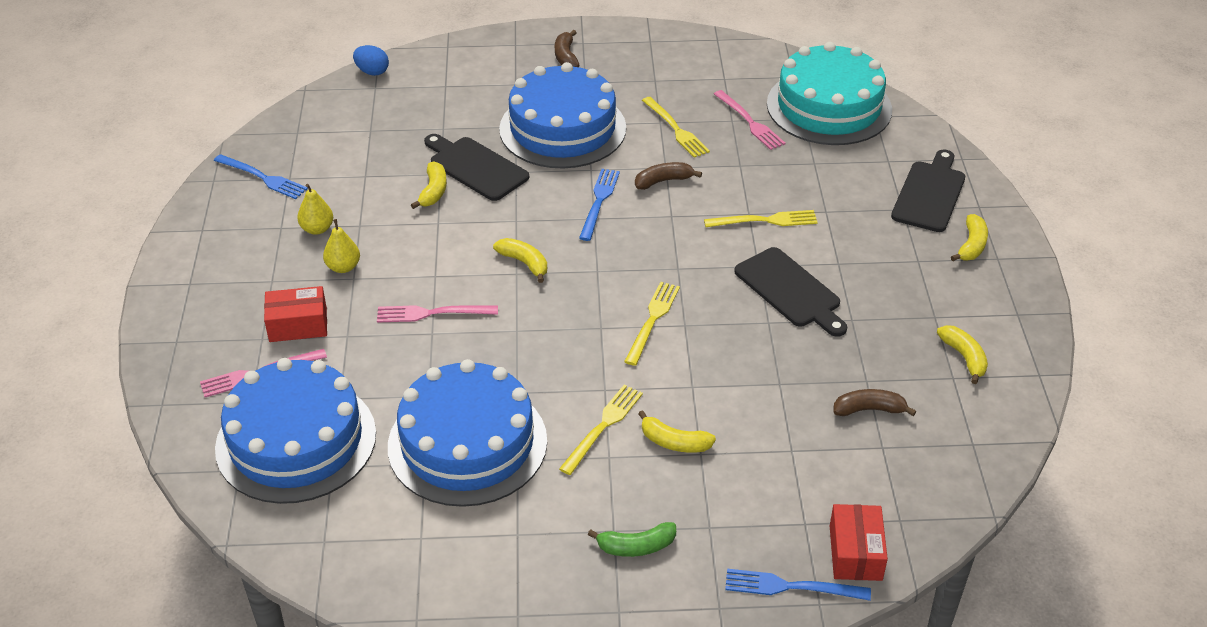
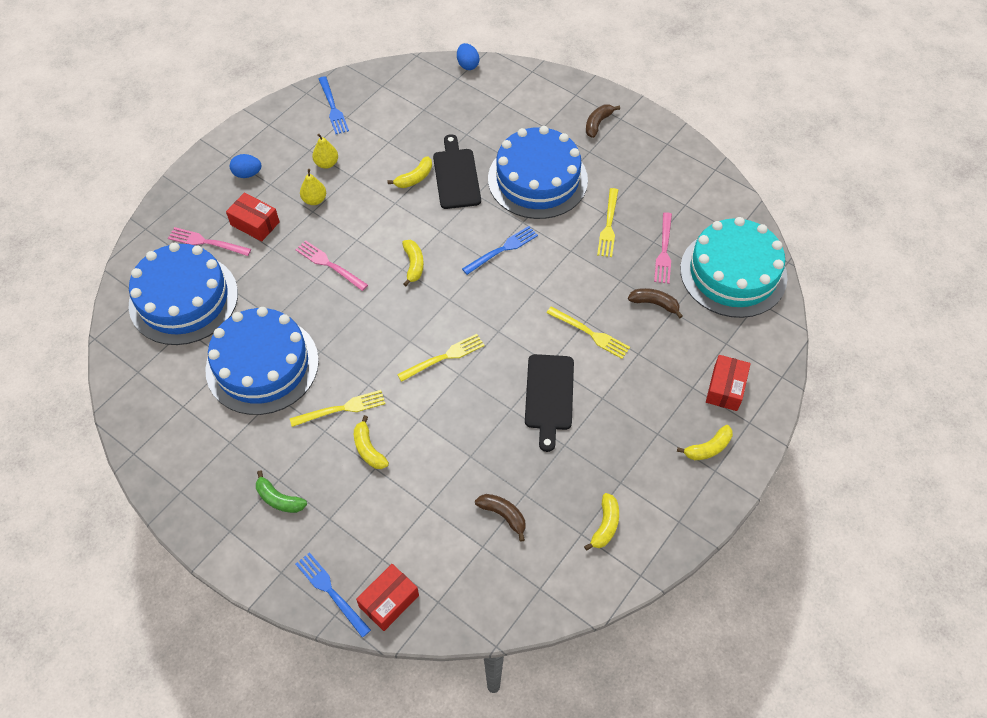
camera: 40 degrees right, 15 degrees up
(231, 286) = (247, 174): none -> blue egg
(663, 181) = (558, 260): brown banana -> brown banana (654, 304)
(929, 194) = (725, 388): black cutting board -> red box

